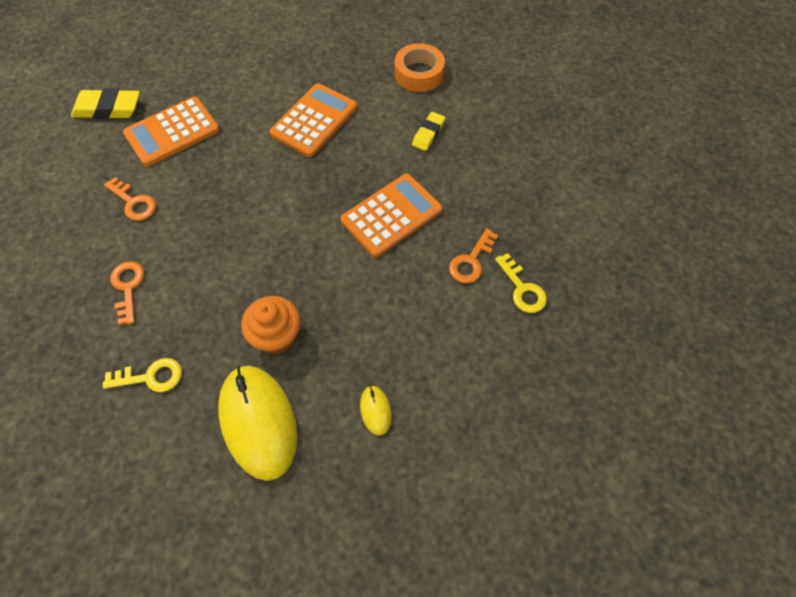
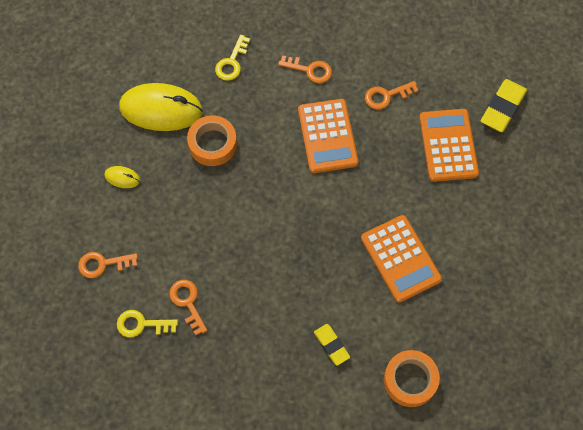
camera: 120 degrees right, 5 degrees up
(277, 336) = (212, 144): orange cupcake -> orange tape
(391, 215) = (264, 268): orange calculator -> orange calculator (327, 136)
(489, 365) = (103, 264): none -> orange key

